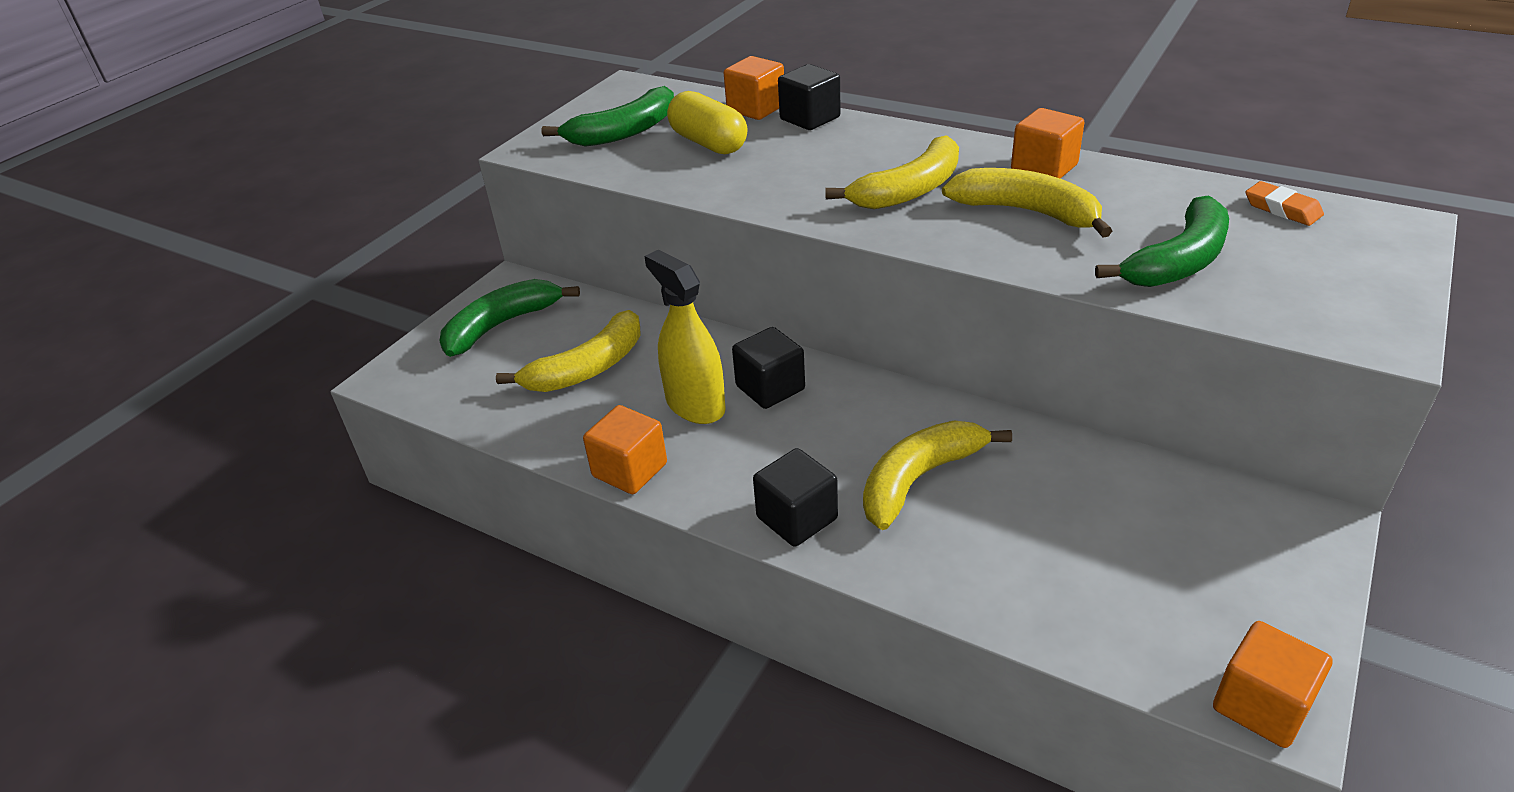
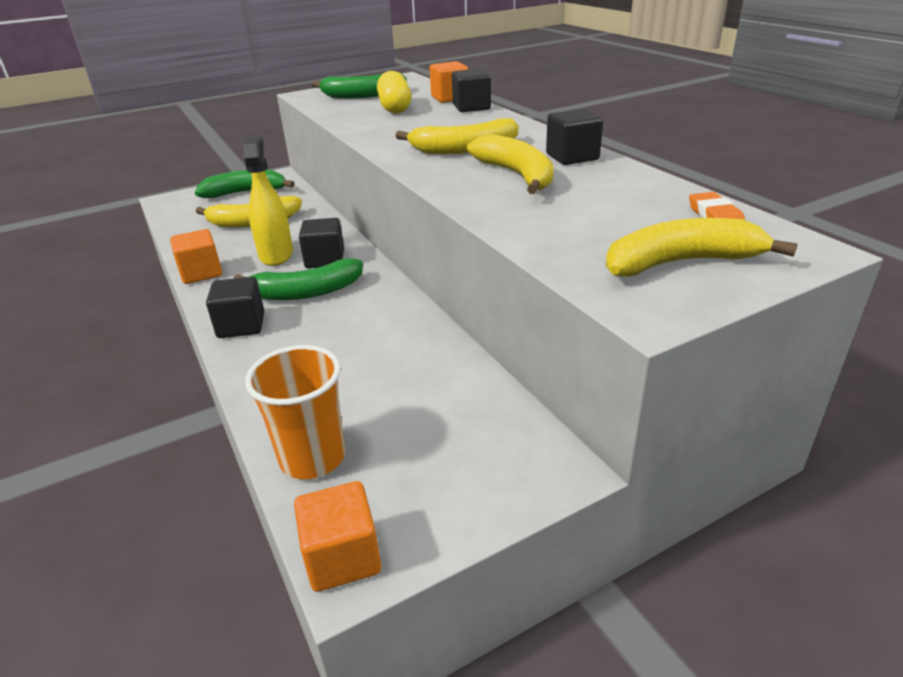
camera: 30 degrees right, 5 degrees down
(919, 479) = (333, 332): yellow banana -> yellow banana (681, 263)
(1044, 168) = (572, 157): orange cube -> black cube
(1101, 628) = (312, 457): none -> orange cup
(1178, 261) = (573, 224): green banana -> green banana (306, 292)

